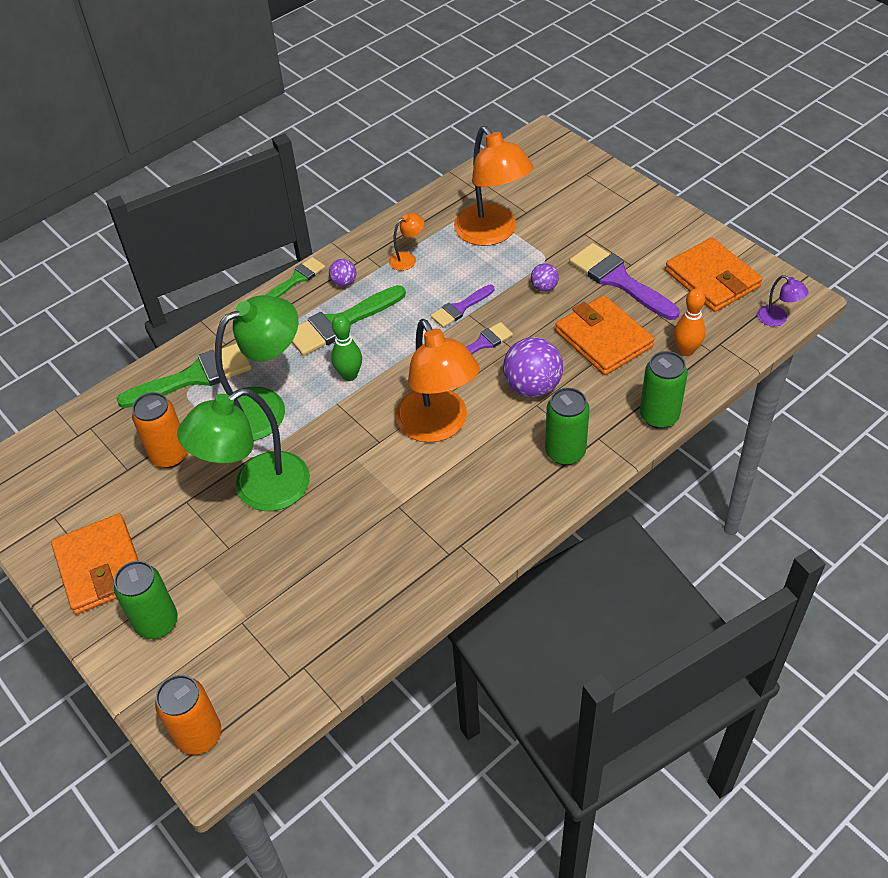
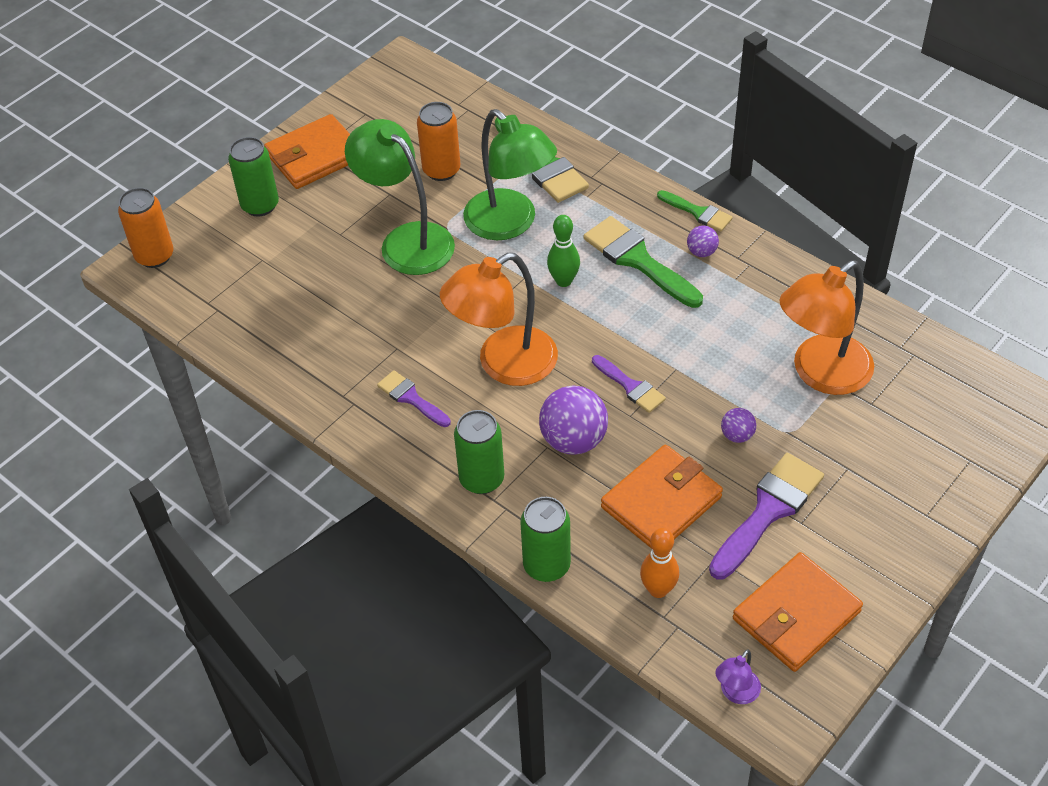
camera: 80 degrees right, 0 degrees up
(407, 258) = (754, 300): orange lamp -> none
(460, 308) = (683, 359): purple brush -> purple brush (411, 398)

